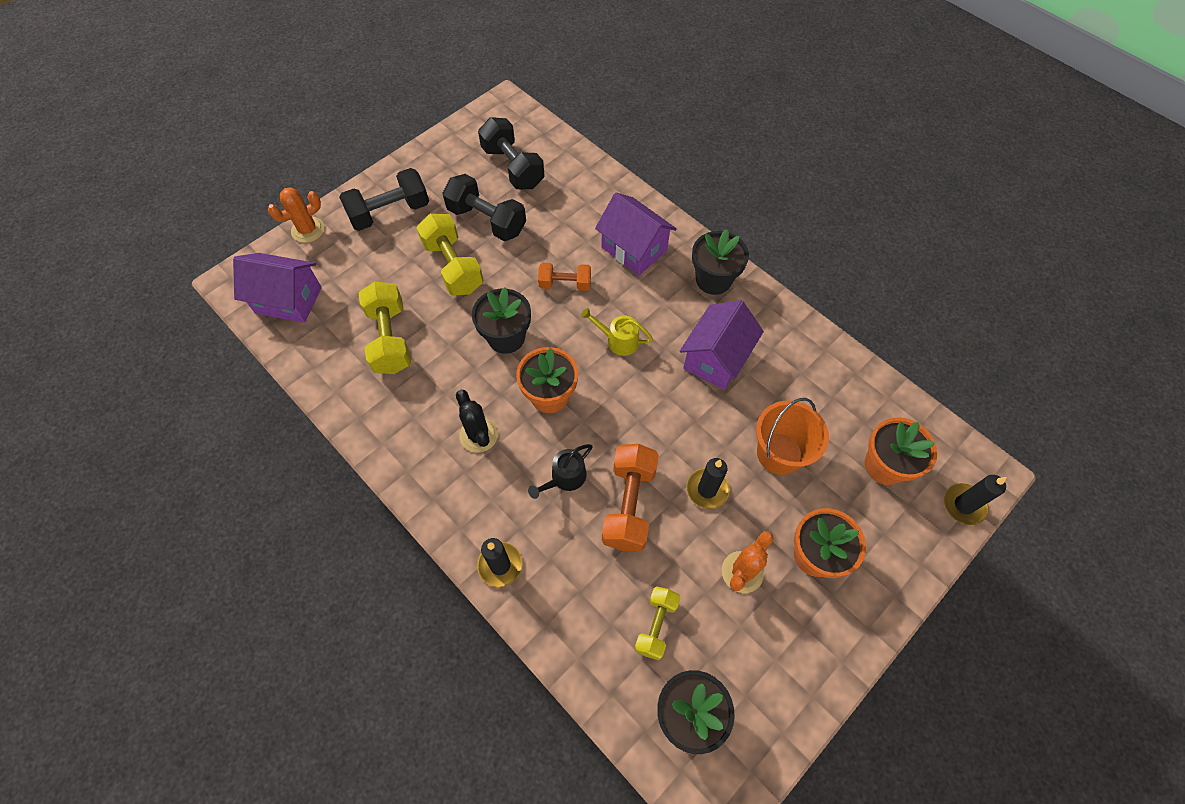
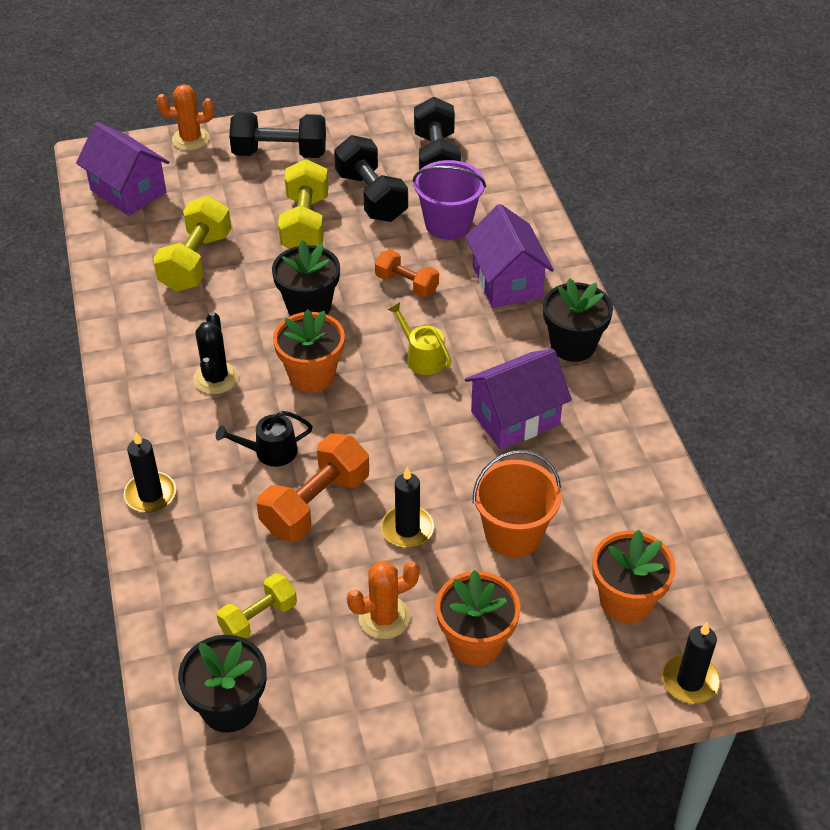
camera: 30 degrees right, 15 degrees down
(559, 219) = (448, 224): none -> purple bucket

